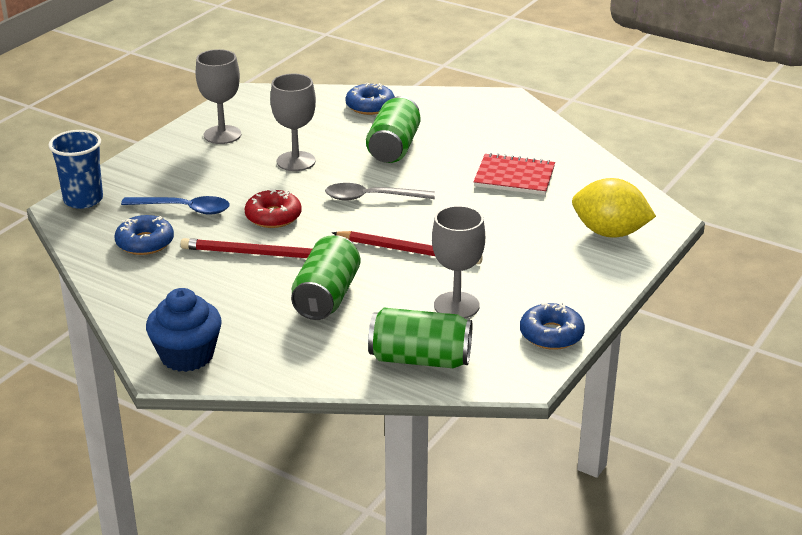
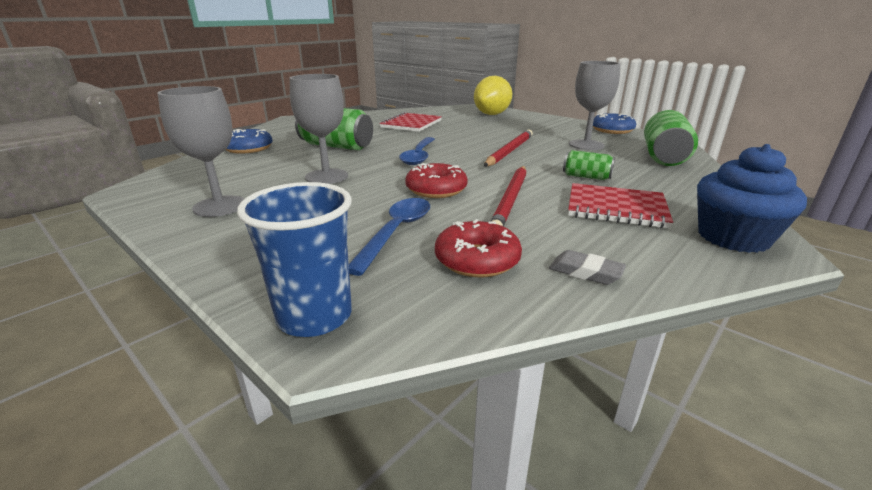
camera: 80 degrees left, 5 degrees down
(129, 282) = (585, 272): none -> grey eraser
(145, 243) = (477, 260): blue donut -> red donut
(242, 306) = (616, 208): none -> red notebook
(326, 297) = (586, 177): green can -> green can, size x0.54
(371, 198) = (419, 156): grey spoon -> blue spoon

